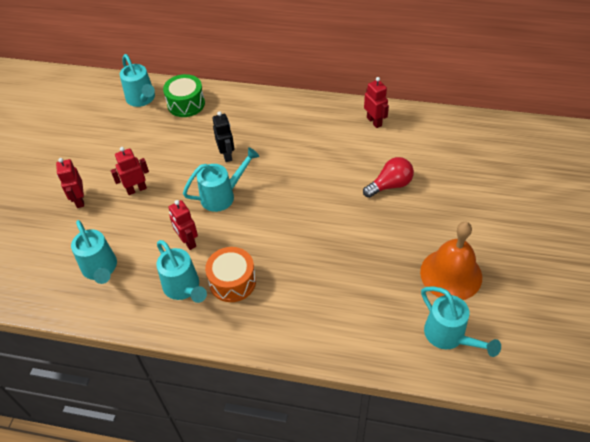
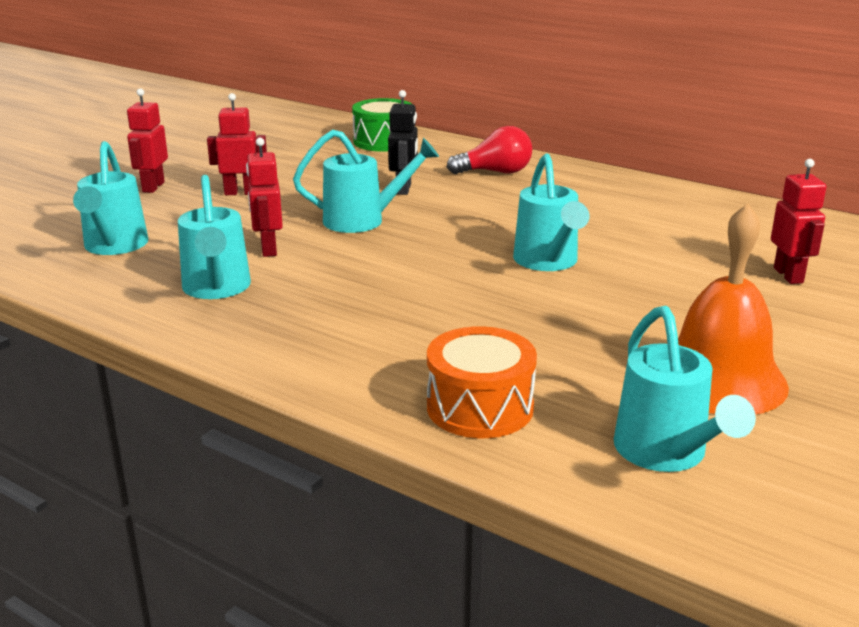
camera: 20 degrees right, 25 degrees down
(142, 99) = (325, 129): turquoise watering can -> turquoise watering can (548, 262)
(232, 281) = (300, 299): orange drum -> orange drum (480, 407)
(374, 121) = (675, 201): red robot -> red robot (788, 275)
(390, 185) = (660, 262): red light bulb -> red light bulb (495, 172)

